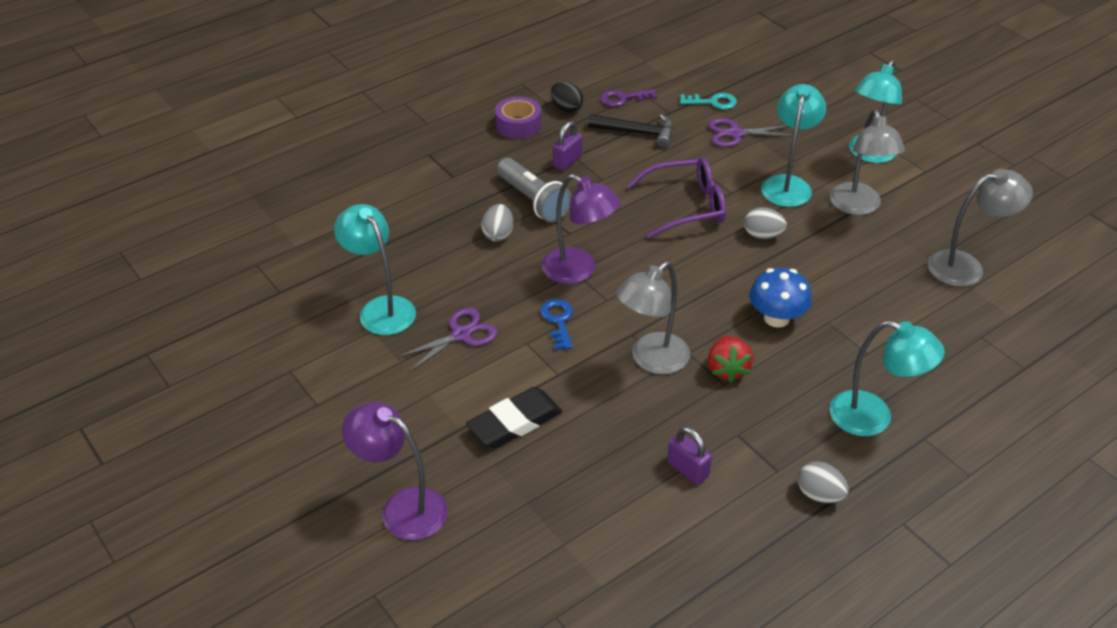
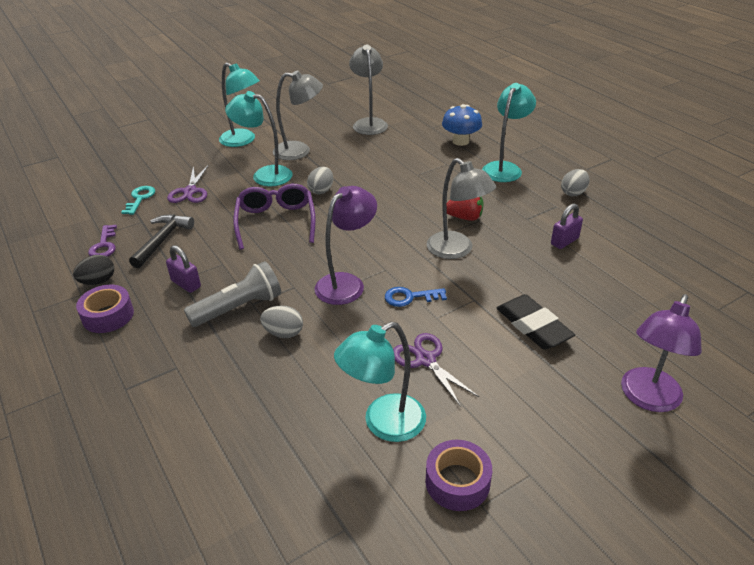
camera: 85 degrees left, 5 degrees down
(314, 356) = (457, 482): none -> purple tape
(776, 318) = (412, 193): blue mushroom -> blue mushroom (460, 141)

